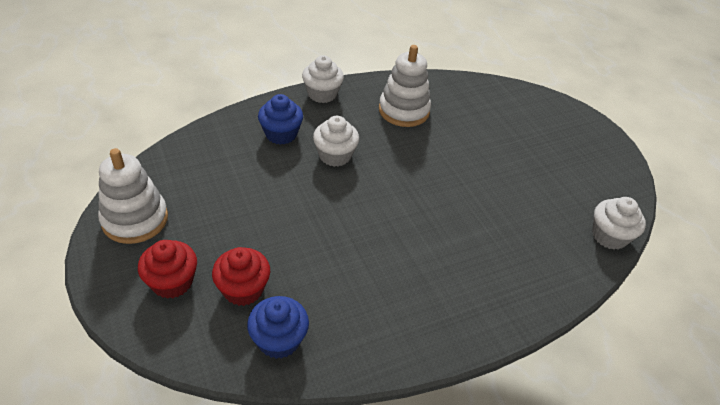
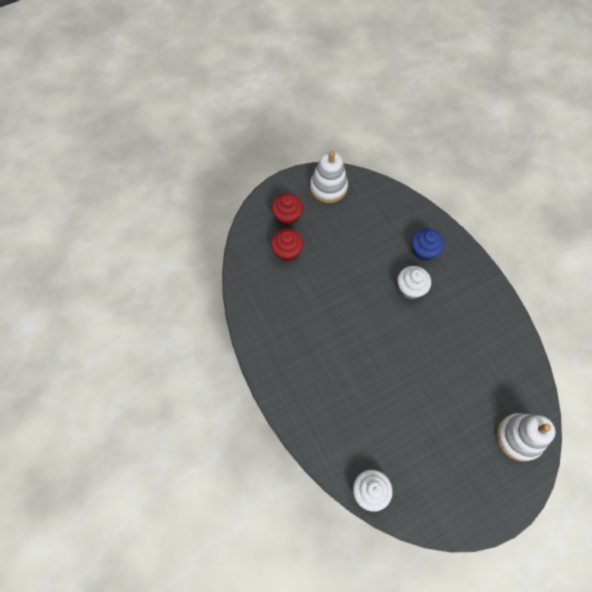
camera: 90 degrees right, 20 degrees up
(279, 340) = (256, 274): blue cupcake -> none
(322, 94) = (479, 272): white cupcake -> none
(404, 111) = (477, 335): white stacking toy -> white stacking toy (519, 437)

